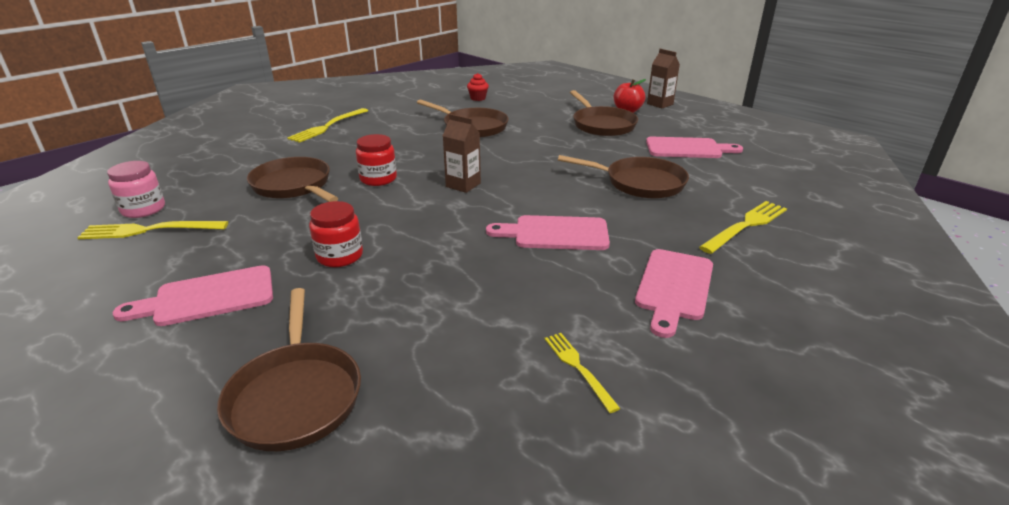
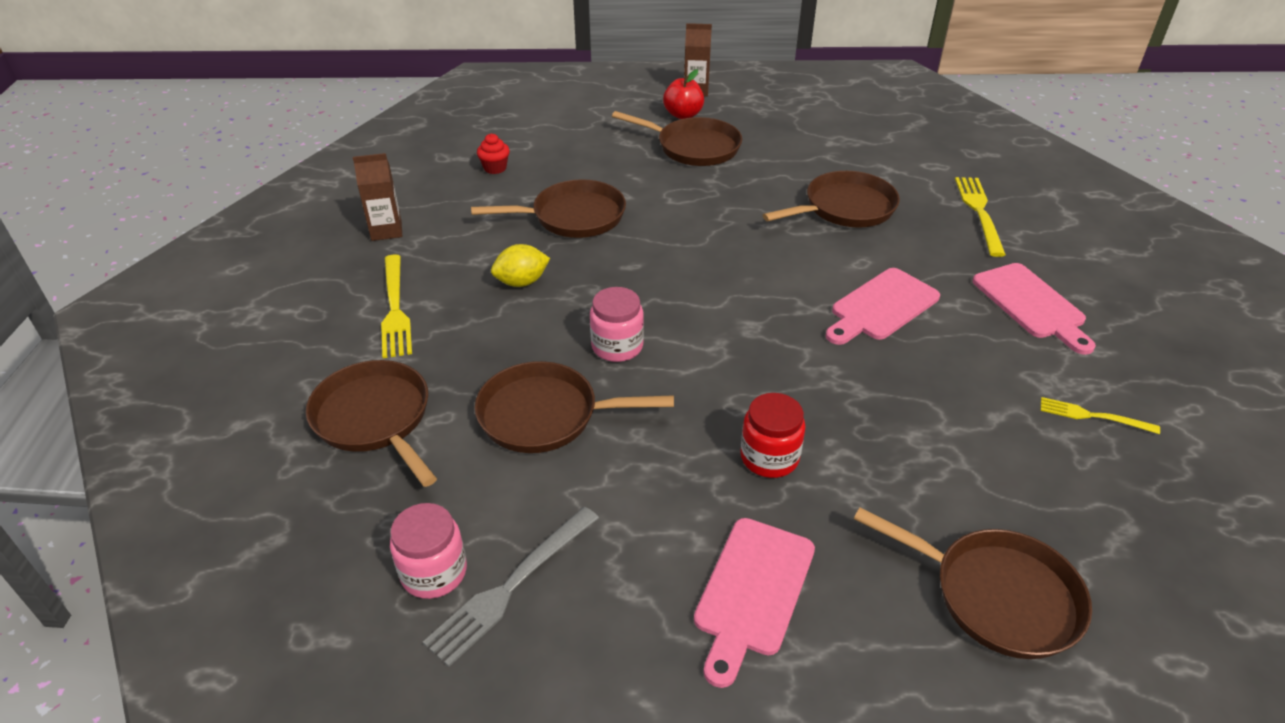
camera: 45 degrees left, 10 degrees up
(149, 230) = (511, 586): yellow fork -> grey fork
(241, 155) = (375, 419): none -> brown pan
(378, 179) = (617, 346): red jar -> pink jar
(394, 139) = (522, 282): none -> yellow lemon
(463, 185) = (712, 301): brown carton -> brown carton (386, 230)
(687, 148) = (812, 143): pink cutting board -> none

